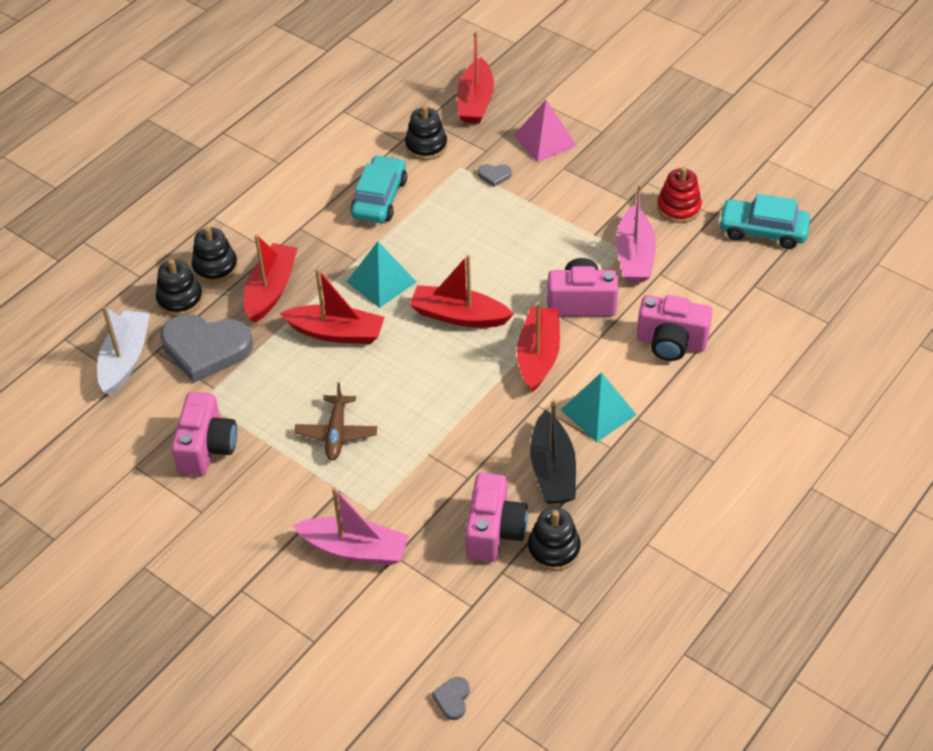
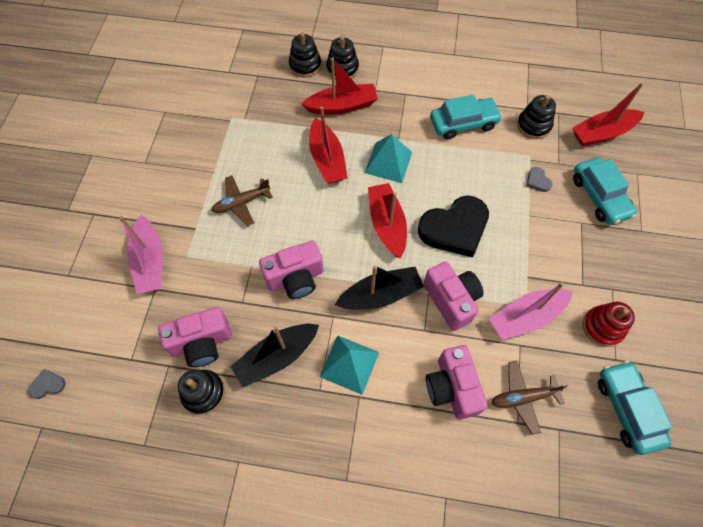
camera: 60 degrees right, 15 degrees up
(125, 359) = (243, 64): white boat -> none
(206, 349) = (273, 98): grey heart -> none
(207, 448) = (195, 139): pink camera -> pink camera (295, 278)
(503, 264) = (454, 228): none -> black heart
(538, 355) = (380, 295): red boat -> black boat
(545, 140) = (599, 196): pink pyramid -> turquoise car
(711, 295) = (523, 397): none -> brown plane

